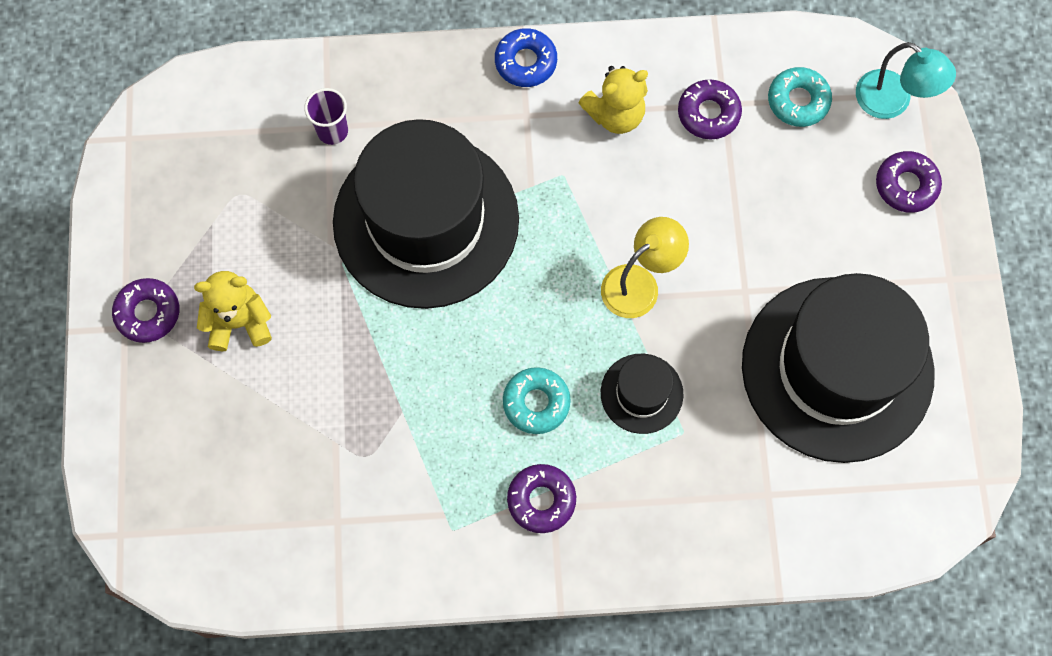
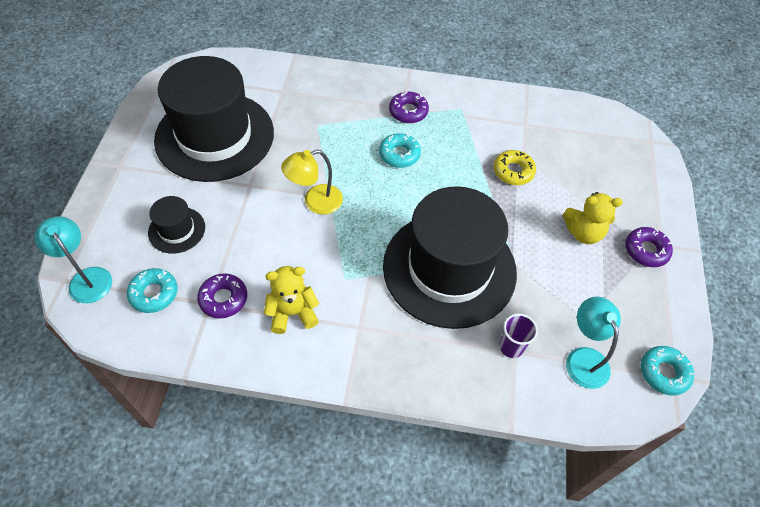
camera: 170 degrees left, 15 degrees down
(141, 139) = (664, 373): none -> turquoise donut
(241, 136) = (583, 358): none -> turquoise lamp
(350, 412) = (513, 171): none -> yellow donut
(525, 62) = (349, 369): blue donut -> none
(641, 393) = (335, 147): black hat -> black hat (177, 230)
(906, 185) = (112, 223): purple donut -> none

